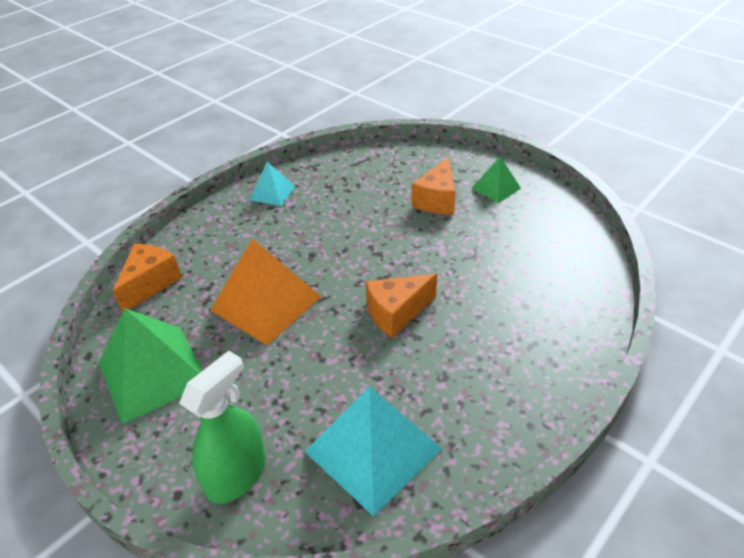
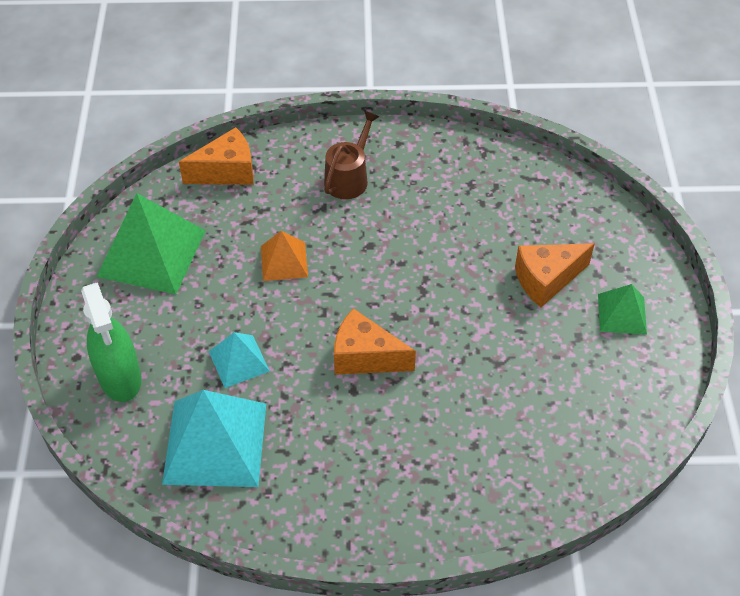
camera: 45 degrees right, 10 degrees up
(237, 475) = (120, 377): green spray bottle -> green spray bottle turned 75 degrees clockwise
(247, 230) = (349, 178): none -> brown watering can
(266, 303) = (284, 261): orange pyramid -> orange pyramid, size x0.53
(272, 193) = (414, 153): turquoise pyramid -> turquoise pyramid (239, 361)

